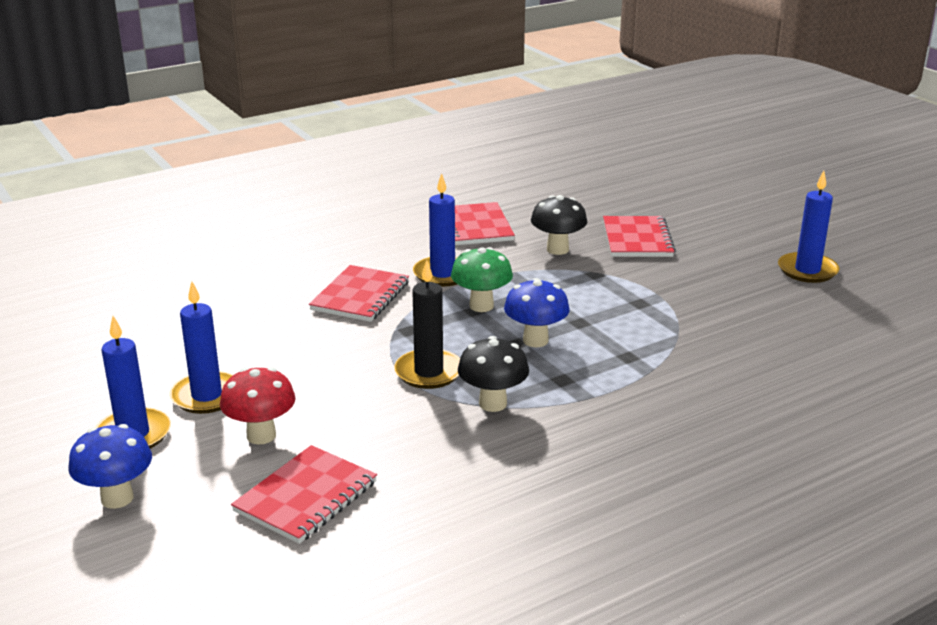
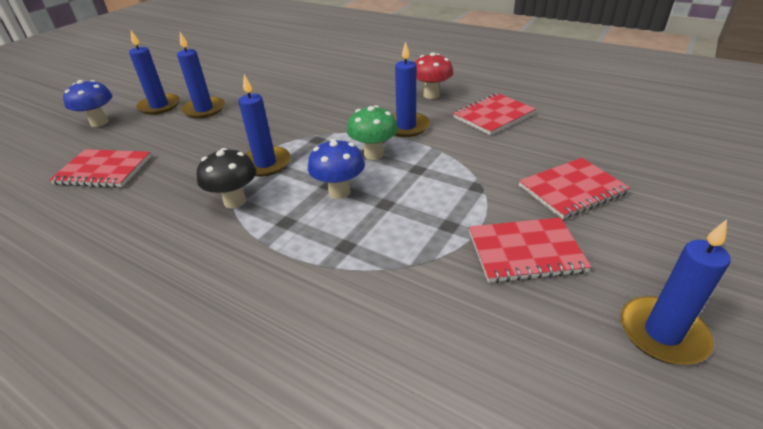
camera: 65 degrees right, 10 degrees up
(261, 435) = (167, 137): red mushroom -> red mushroom (431, 95)
(360, 296) = (348, 111): red notebook -> red notebook (525, 252)
(429, 372) = (265, 164): black candle -> blue candle
(557, 249) = (500, 157): black mushroom -> none

